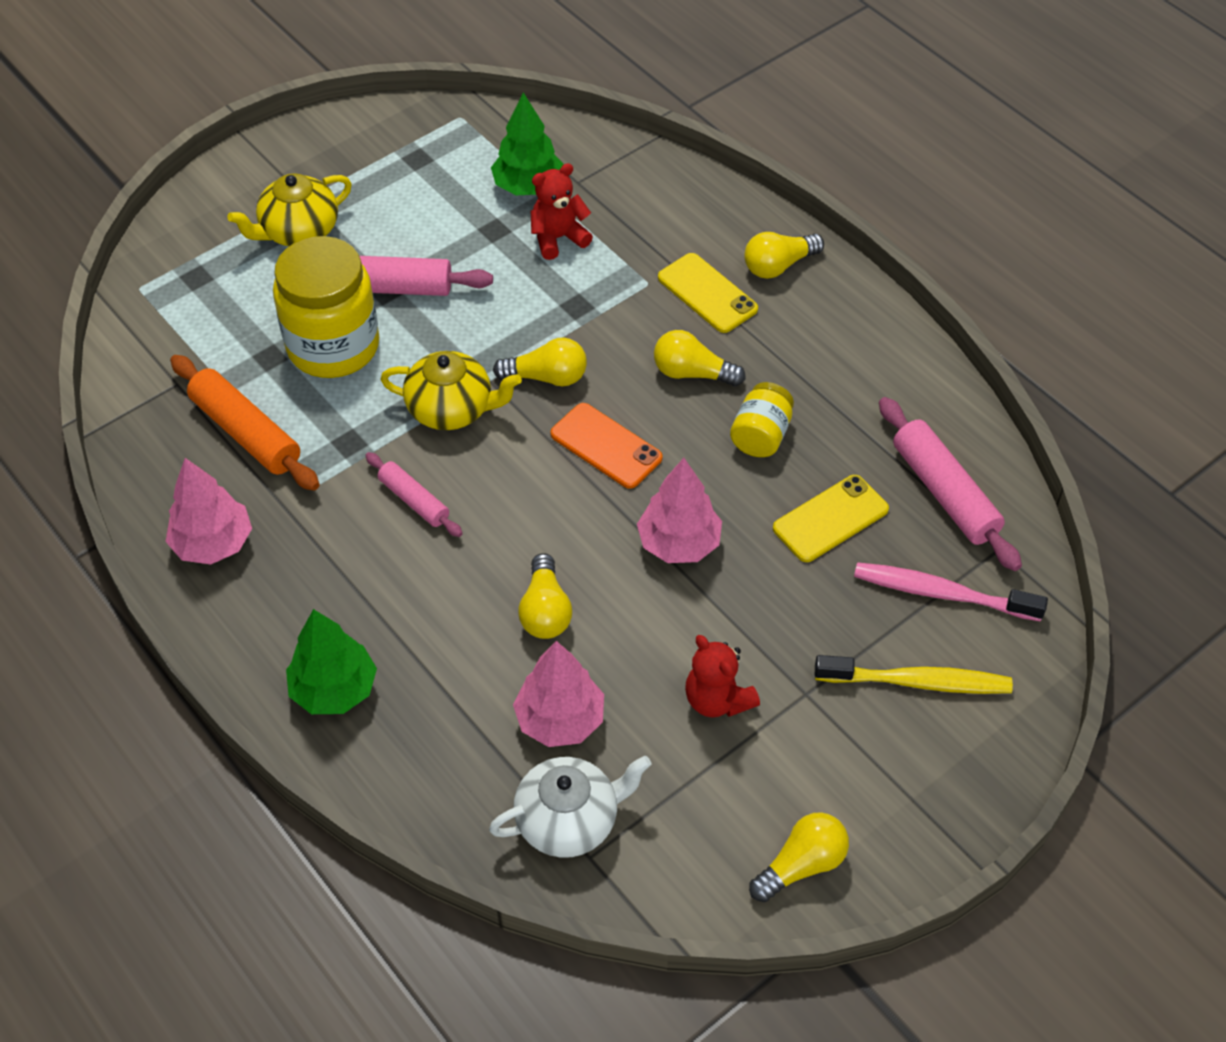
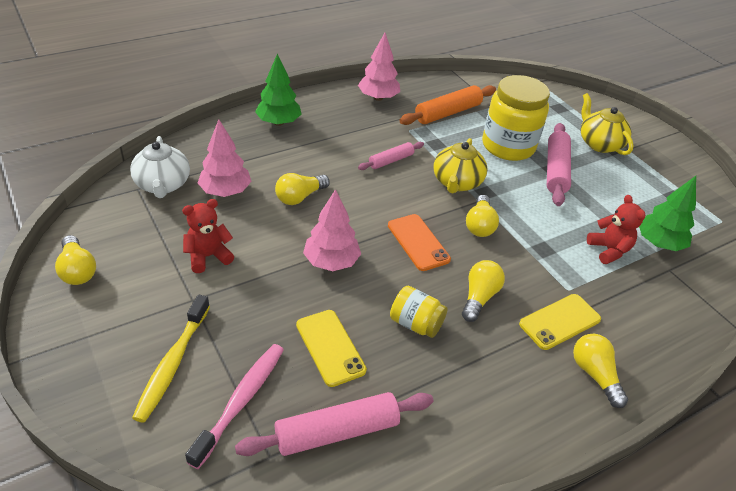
camera: 95 degrees right, 10 degrees down
(545, 611) = (300, 197): yellow light bulb -> yellow light bulb turned 45 degrees counterclockwise
(606, 446) = (418, 242): orange phone -> orange phone turned 75 degrees counterclockwise

